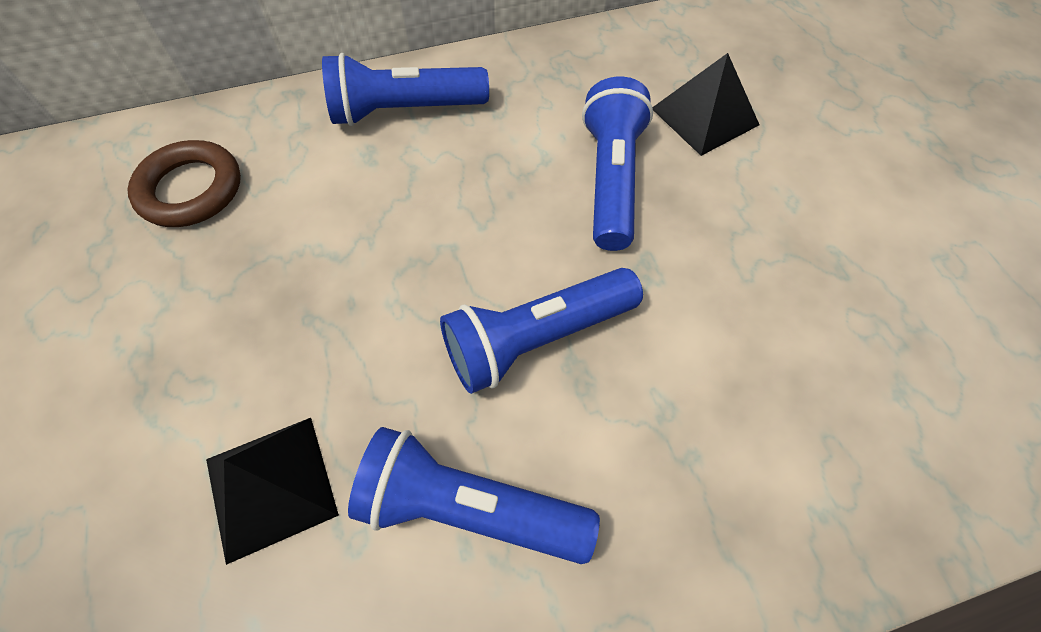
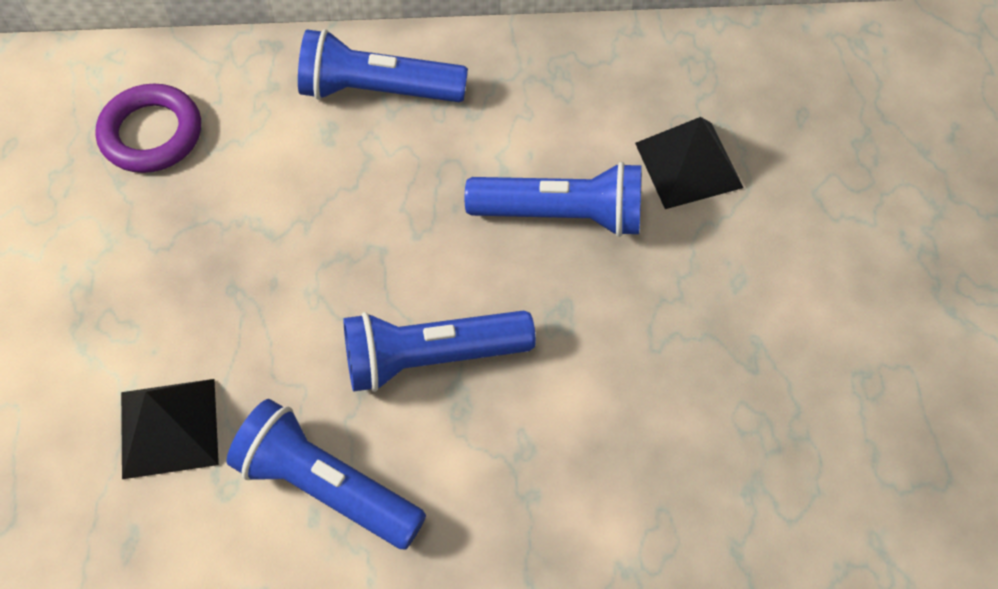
camera: 15 degrees right, 0 degrees up
(190, 190) = (151, 134): brown ring -> purple ring
(611, 180) = (562, 215): blue flashlight -> blue flashlight turned 75 degrees clockwise

